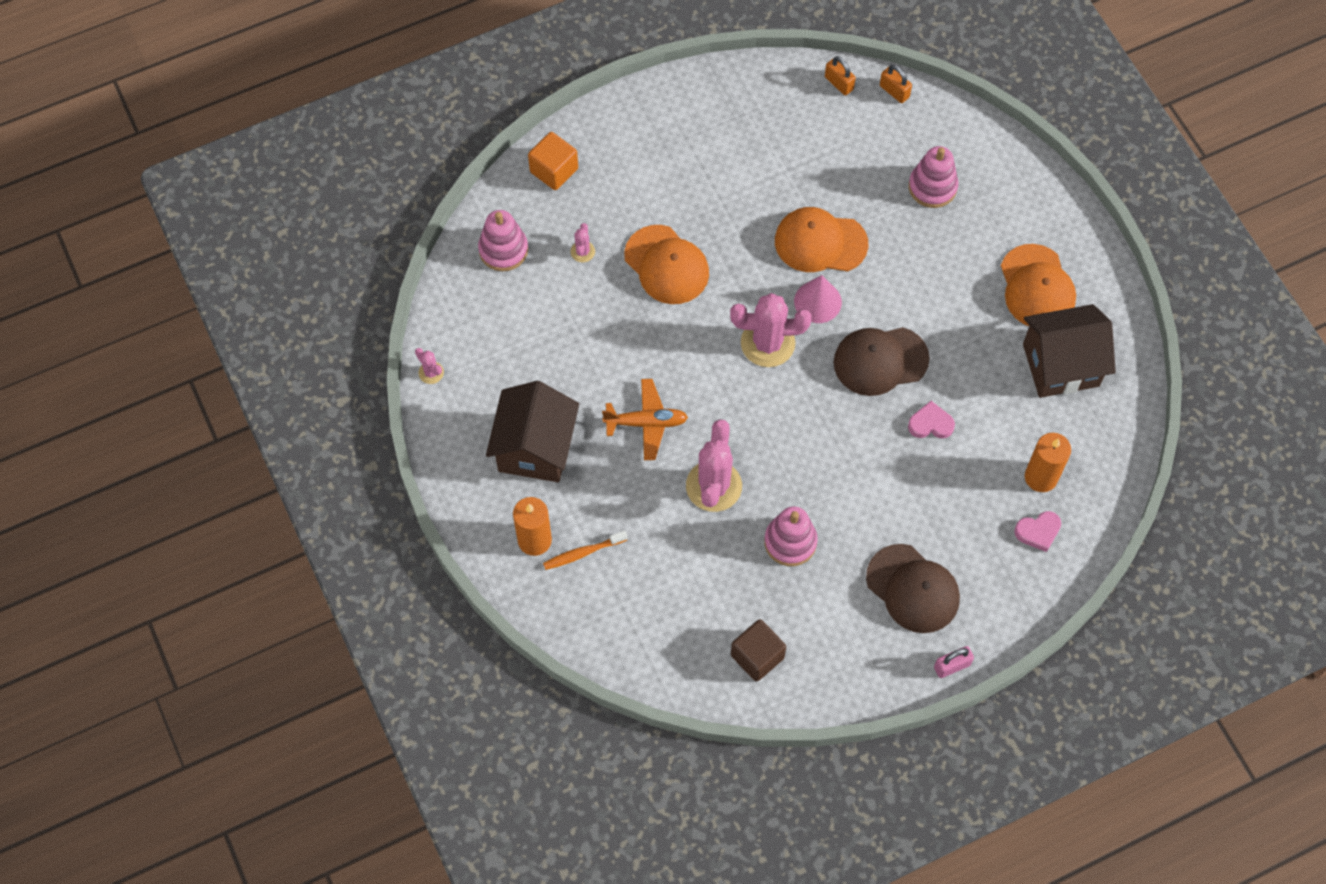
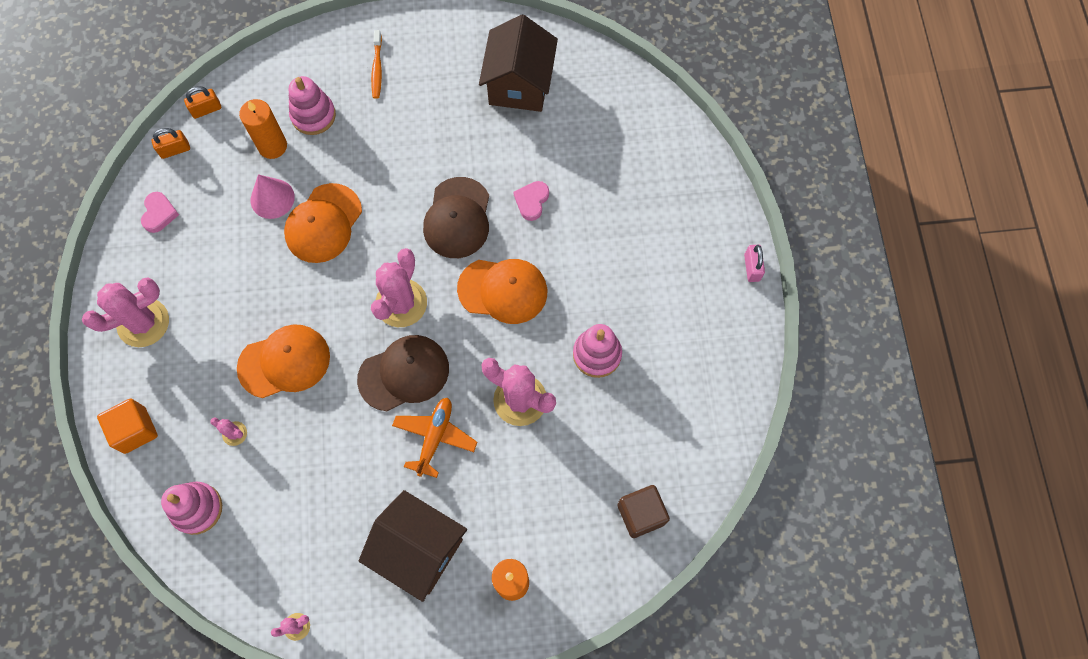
camera: 70 degrees left, 5 degrees up
(582, 553) = (541, 541): orange toothbrush -> orange toothbrush (377, 69)
(655, 133) = (143, 323): none -> pink cactus
(757, 656) = (693, 421): brown cube -> brown cube (641, 514)
(817, 301) = (379, 247): pink cone -> pink cone (272, 198)
(913, 589) = (674, 272): brown cap -> brown cap (404, 373)
(1037, 287) = (442, 74): orange cap -> orange cap (503, 290)
(1038, 532) = (658, 158): pink heart -> pink heart (159, 214)
(1041, 477) = (611, 137): orange candle -> orange candle (272, 146)

